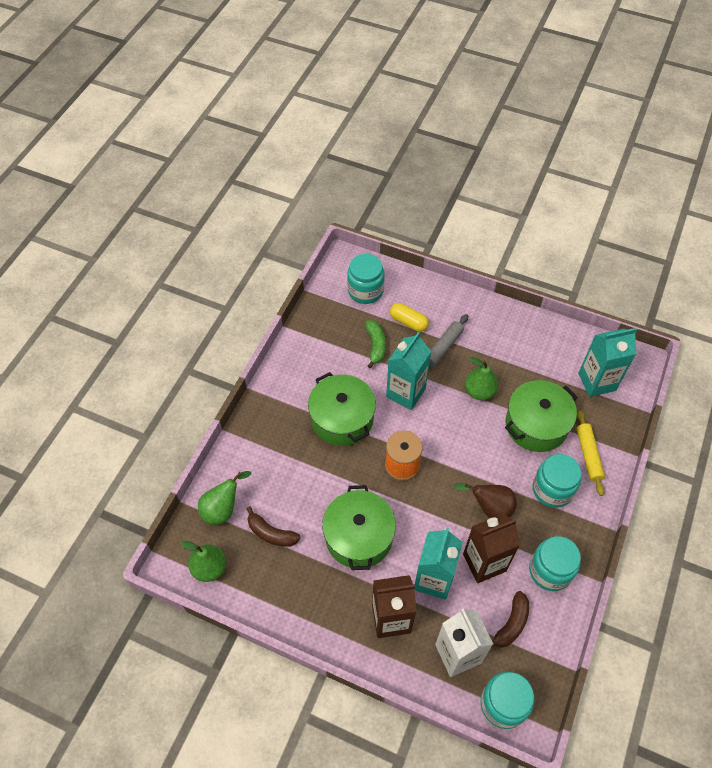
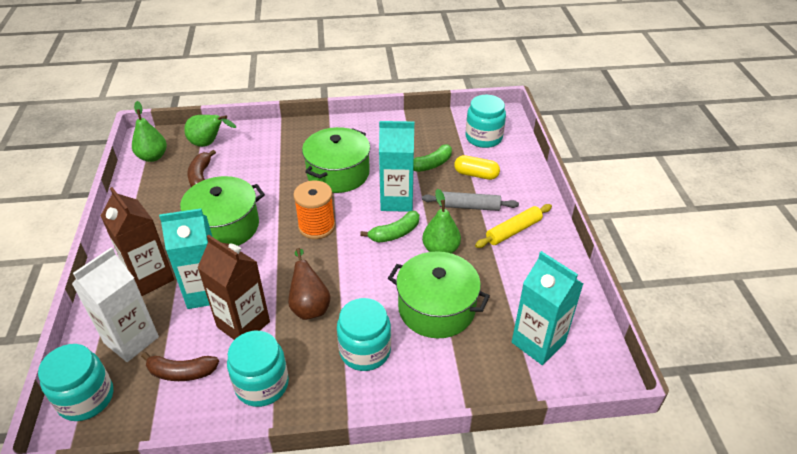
camera: 60 degrees right, 15 degrees down
(408, 322) = (476, 174): yellow capsule -> yellow capsule turned 75 degrees counterclockwise
(444, 413) = (395, 233): none -> green banana
(588, 455) = (432, 369): yellow rolling pin -> yellow rolling pin (513, 231)

